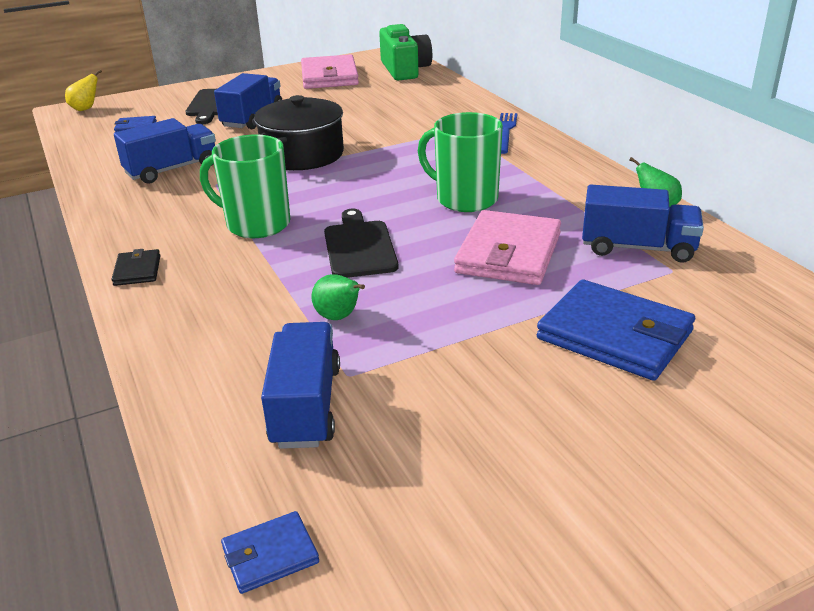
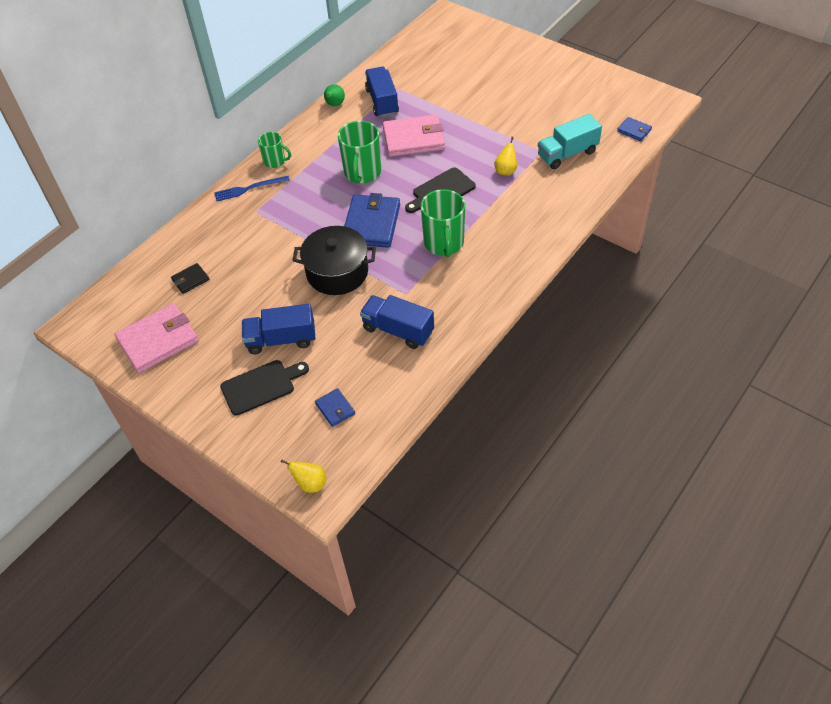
camera: 115 degrees left, 20 degrees up
(137, 270) = (522, 264): black wallet -> black wallet (190, 280)
(306, 406) = (567, 154): blue truck -> turquoise truck
(339, 317) = (506, 171): green pear -> yellow pear
(404, 70) = (124, 295): green camera -> none
(547, 151) = (275, 161): none -> green mug
(614, 335) = (461, 92): blue wallet -> blue wallet (371, 224)

